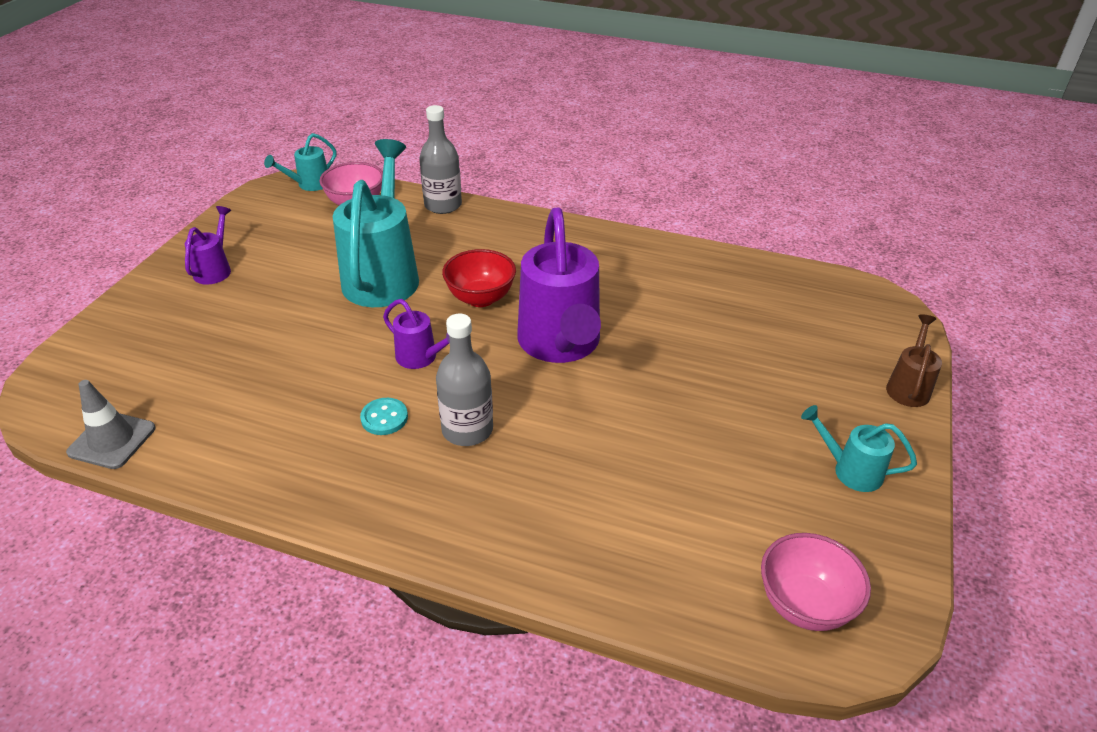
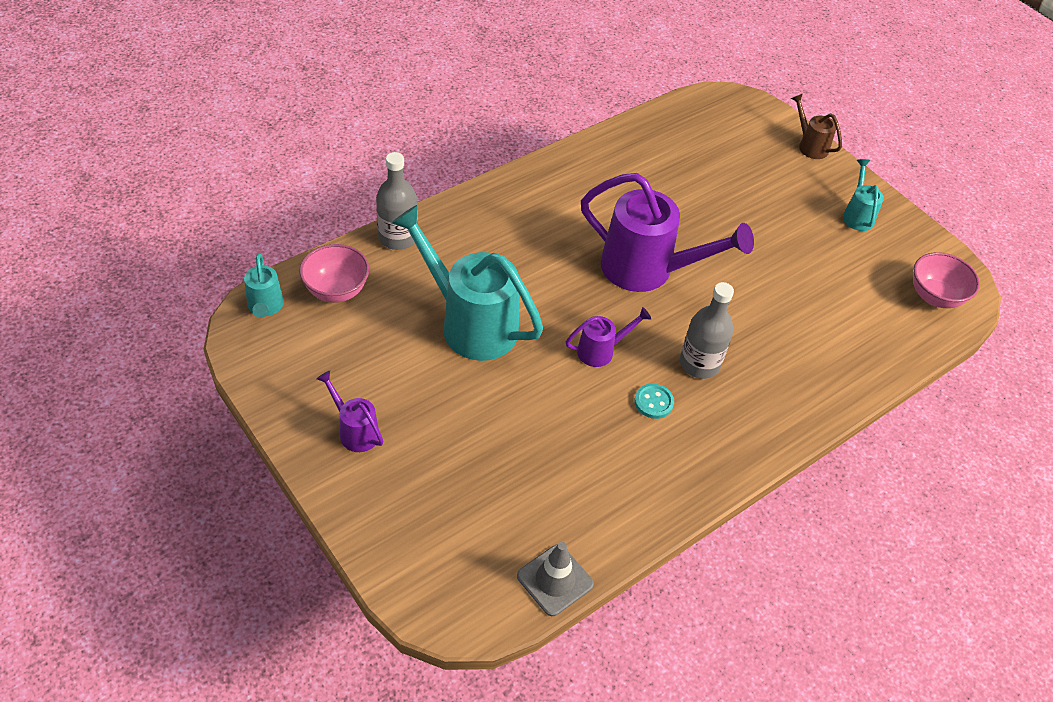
camera: 60 degrees left, 10 degrees up
(480, 298) = (555, 282): red bowl -> none
(851, 471) = (857, 215): turquoise watering can -> turquoise watering can turned 120 degrees clockwise

